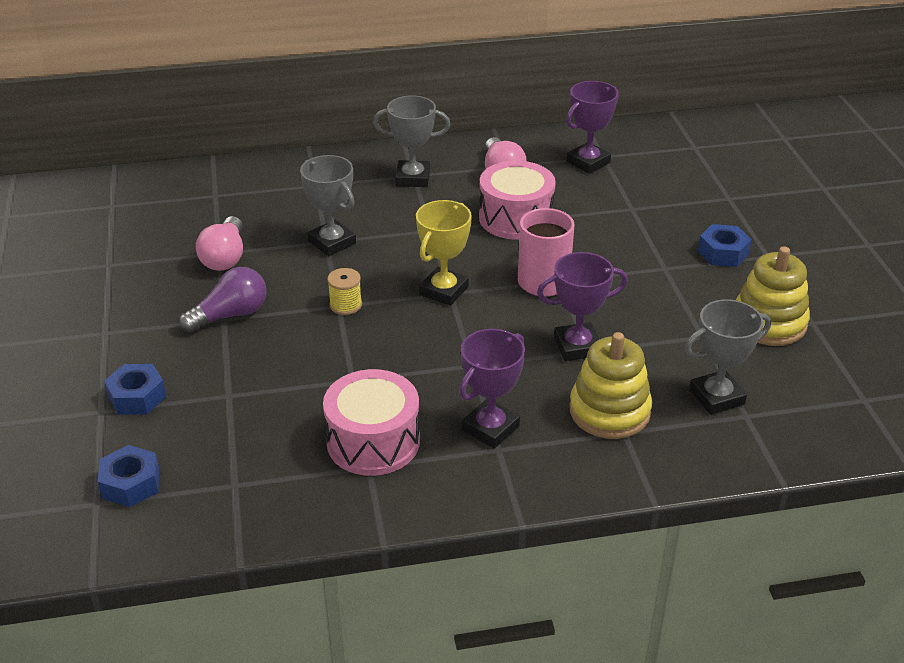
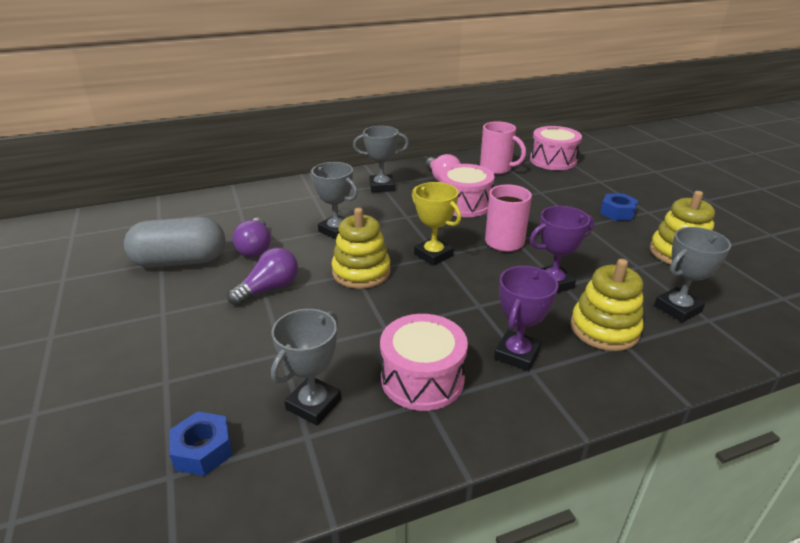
camera: 10 degrees left, 5 degrees down
(132, 267) = (180, 261): none -> grey capsule
(137, 397) = (198, 365): blue nut -> none
(225, 257) = (255, 248): pink light bulb -> purple light bulb
(249, 454) = (313, 404): none -> grey trophy
(345, 305) = (361, 272): yellow spool -> yellow stacking toy
(444, 291) = (433, 255): yellow trophy -> yellow trophy turned 60 degrees counterclockwise
(588, 162) = (496, 169): purple trophy -> pink mug
(679, 155) = (553, 160): none -> pink drum

